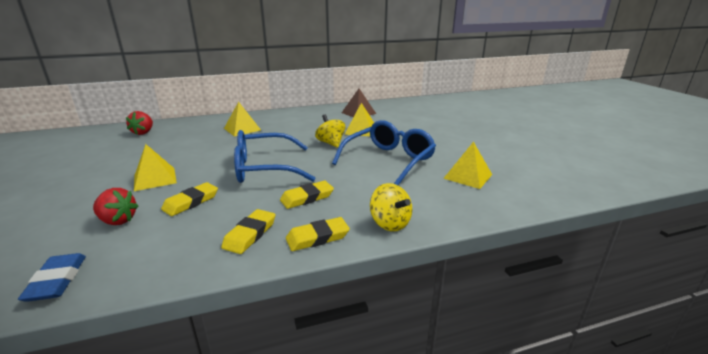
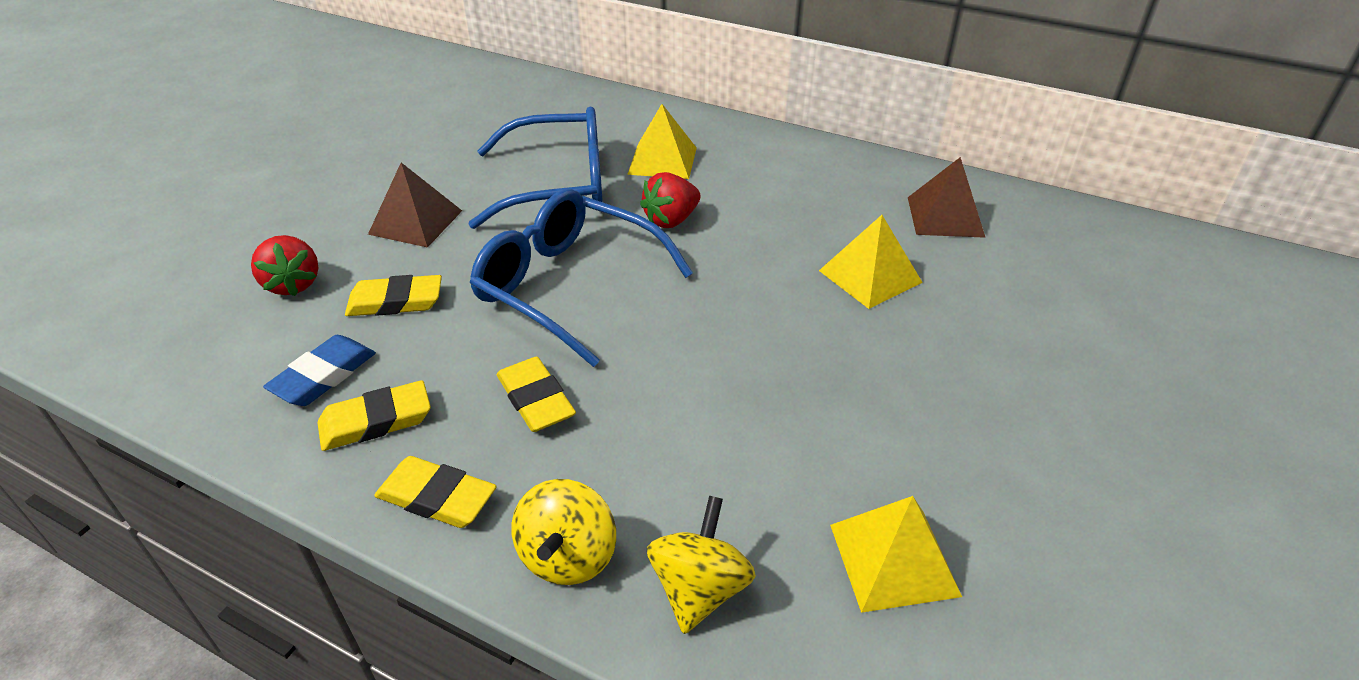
camera: 45 degrees right, 15 degrees up
(57, 280) = (149, 349): blue eraser -> blue eraser (324, 375)
(143, 132) = (521, 100): red strawberry -> red strawberry (671, 220)
(155, 179) = (415, 222): yellow pyramid -> brown pyramid
(307, 198) = (536, 399): yellow eraser -> yellow eraser turned 45 degrees clockwise
(331, 143) = (758, 282): yellow spinning top -> yellow spinning top (699, 589)
(389, 160) = (798, 399): blue glasses -> blue glasses (559, 185)

